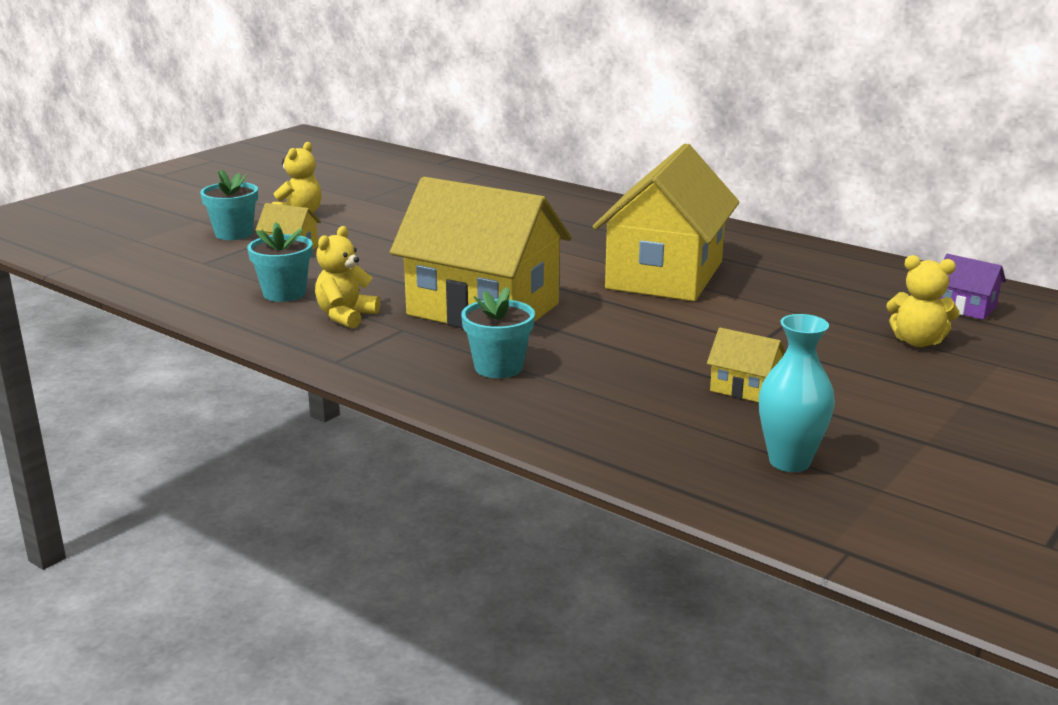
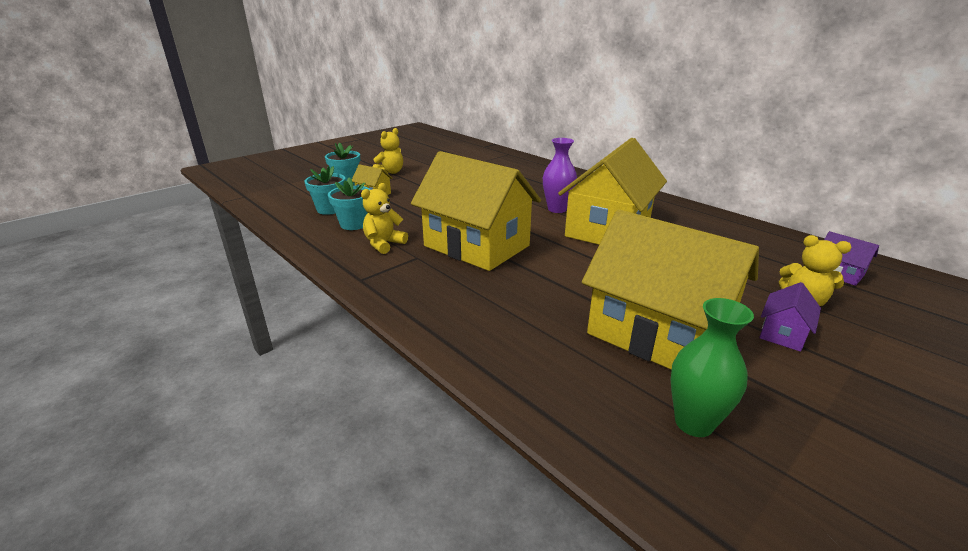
camera: 10 degrees right, 5 degrees up
(498, 367) = (471, 295): turquoise flower pot -> turquoise flower pot (330, 209)
(585, 253) = (557, 209): none -> purple vase
(744, 388) = (658, 334): yellow house -> yellow house, size x2.46
(789, 461) = (693, 423): turquoise vase -> green vase
(891, 375) = (783, 333): none -> purple house

